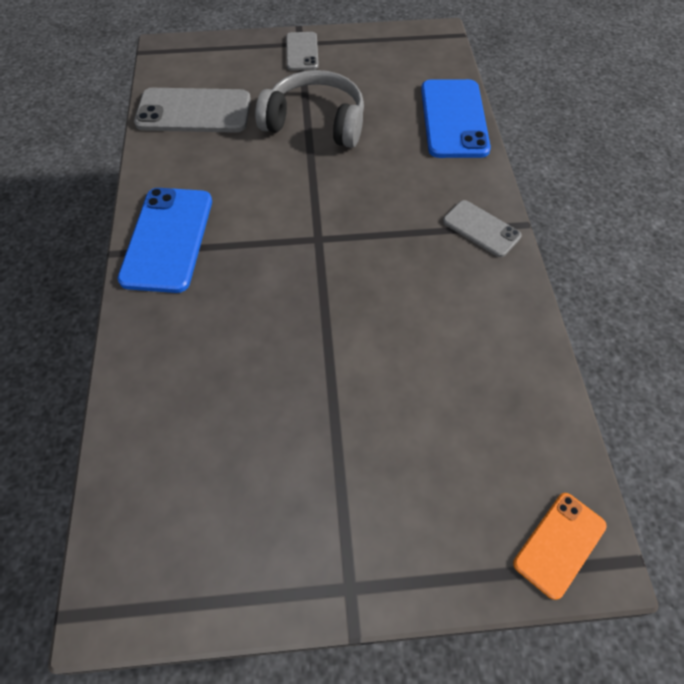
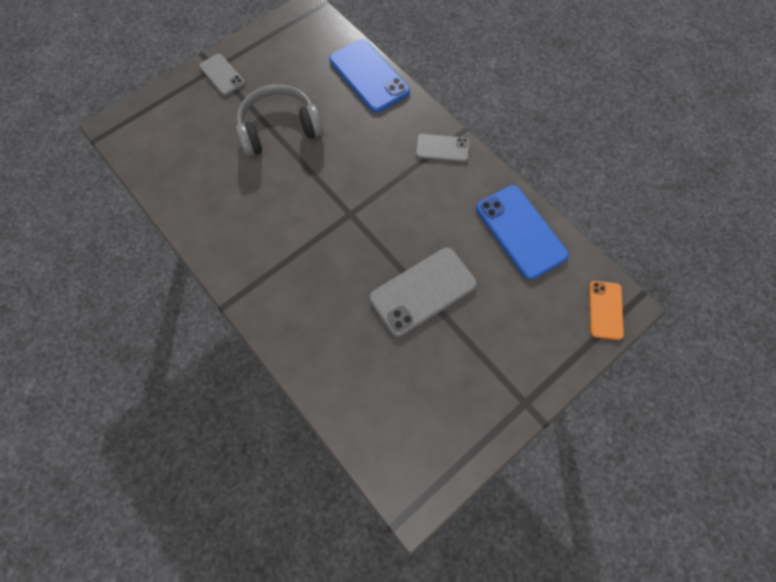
camera: 35 degrees left, 10 degrees up
(168, 239) = (253, 273): blue phone -> blue phone (520, 231)
(194, 111) = (184, 167): grey phone -> grey phone (423, 291)

